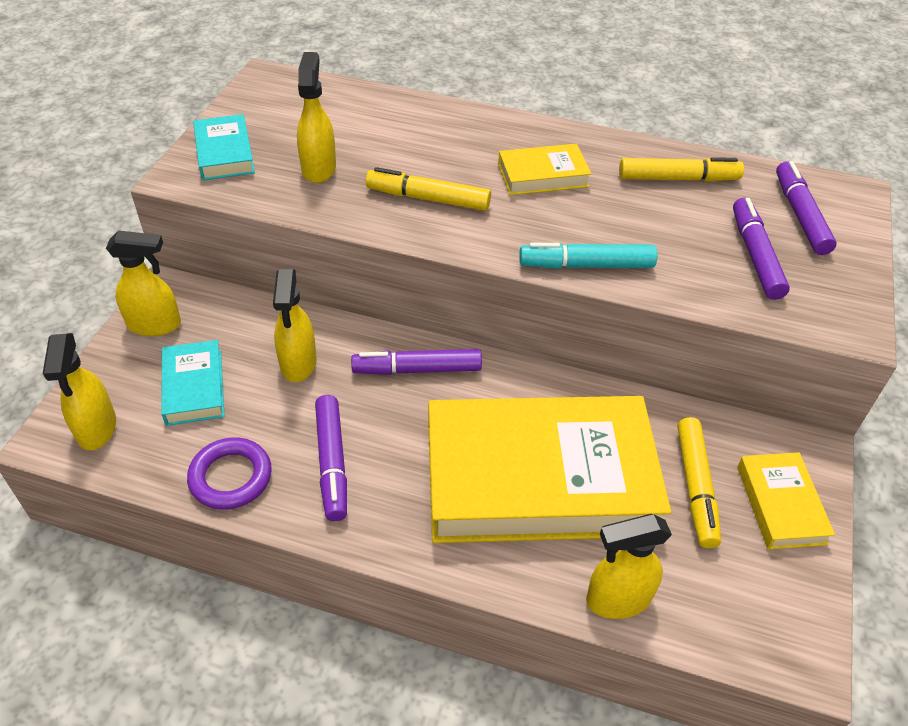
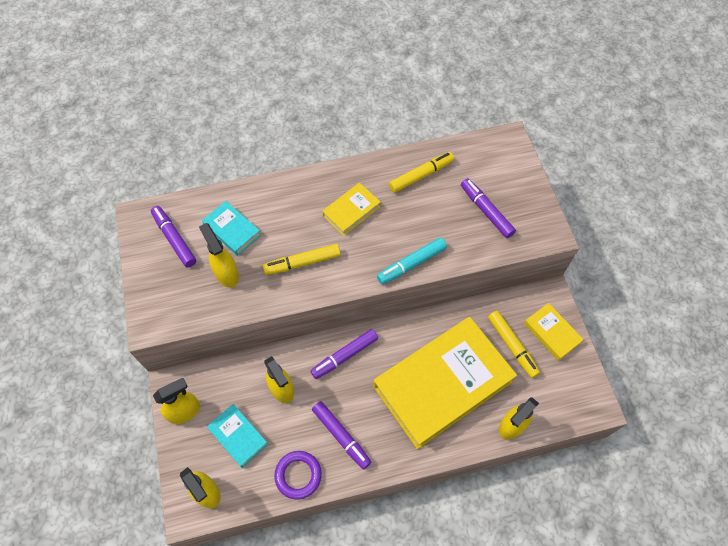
camera: 30 degrees left, 15 degrees up
(224, 153) = (162, 292): turquoise book -> turquoise book (232, 230)
(800, 215) = (492, 170): purple marker -> purple marker (174, 239)

